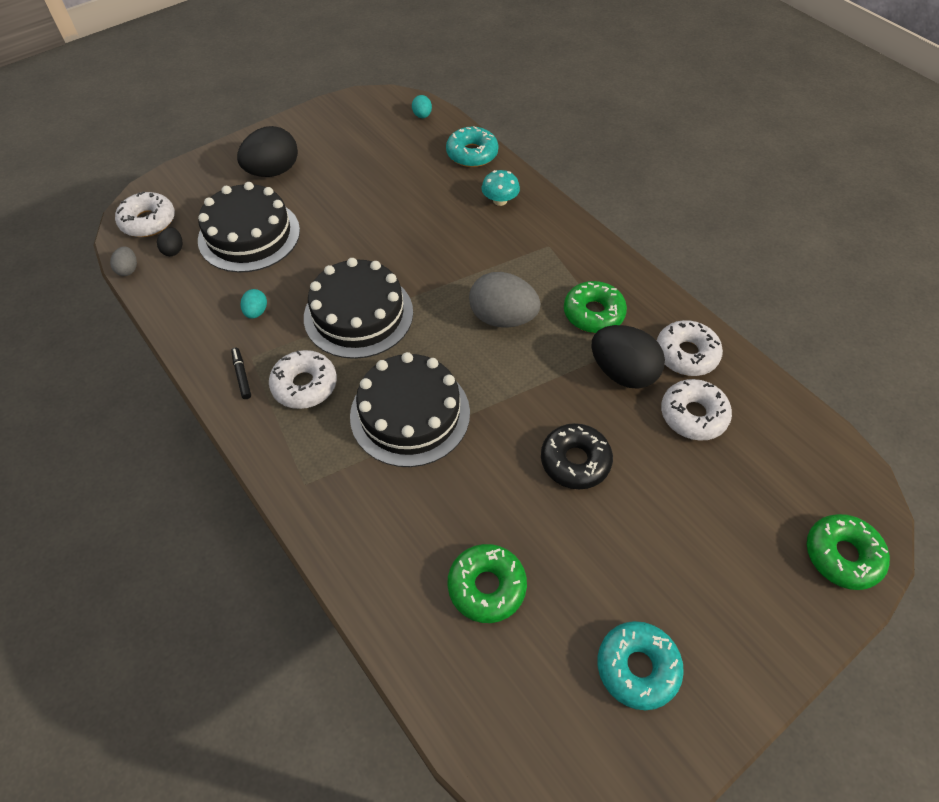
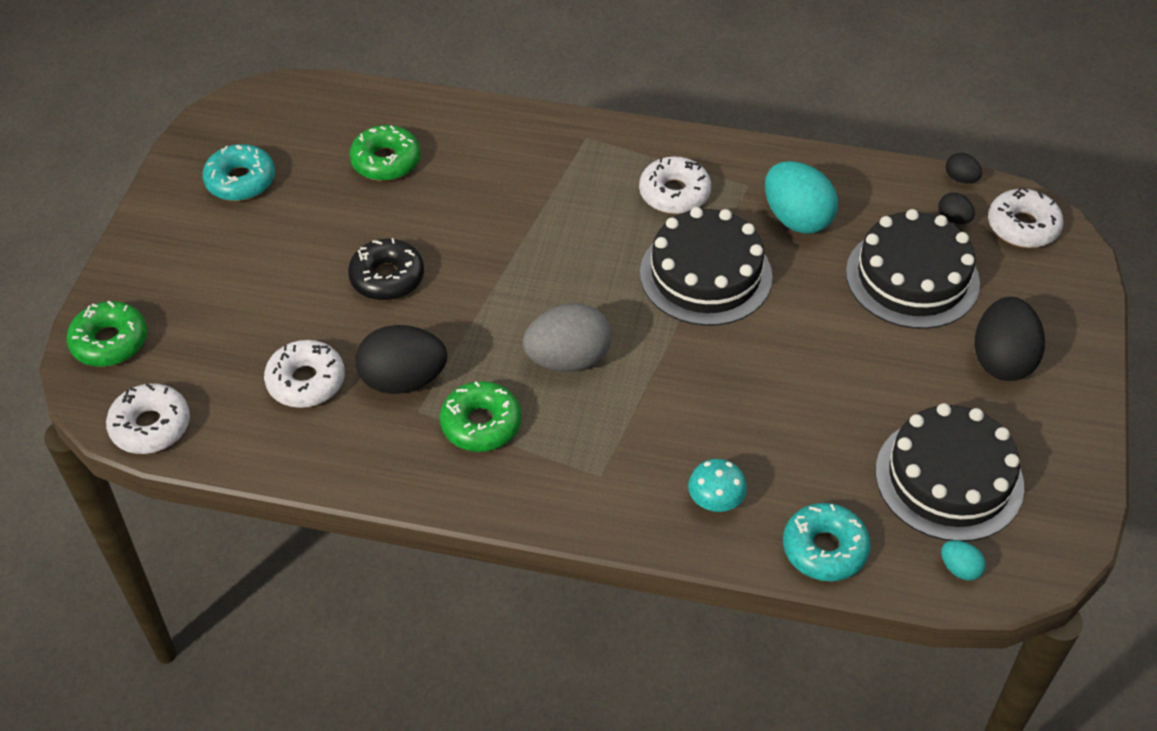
camera: 140 degrees right, 5 degrees down
(128, 269) = (960, 179): grey egg -> black egg
(242, 375) = (734, 168): black marker -> none
(256, 312) = (796, 218): turquoise egg -> turquoise egg, size x2.13
(410, 414) = (562, 227): black cake -> black cake (949, 478)
(686, 354) = (351, 440): white donut -> white donut (151, 426)

